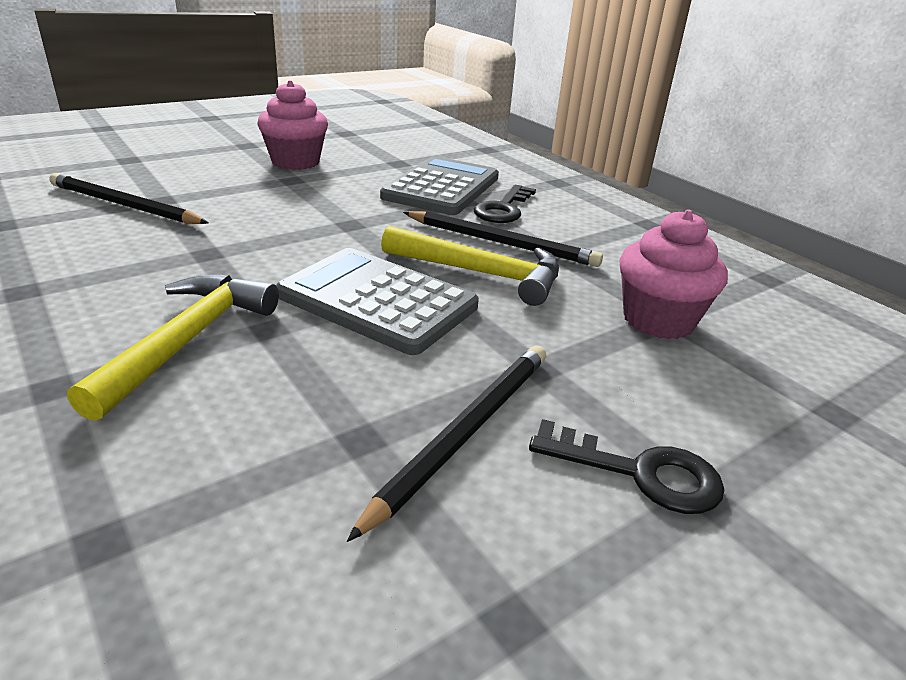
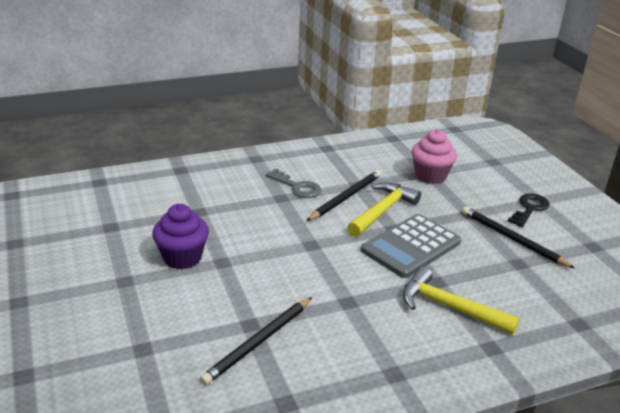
camera: 75 degrees left, 0 degrees up
(295, 162) = (182, 257): pink cupcake -> purple cupcake
(442, 187) = (255, 202): grey calculator -> none
(503, 209) = (297, 187): black key -> grey key

